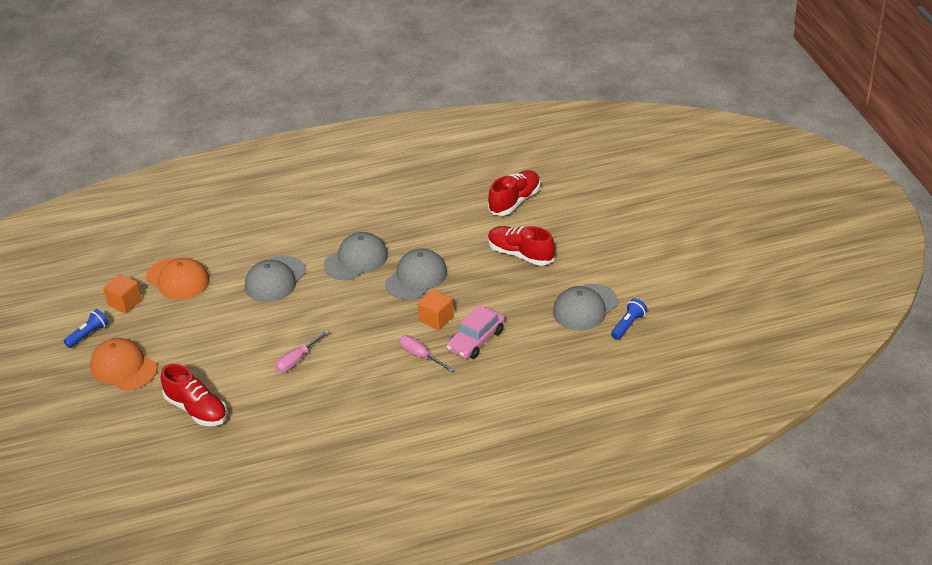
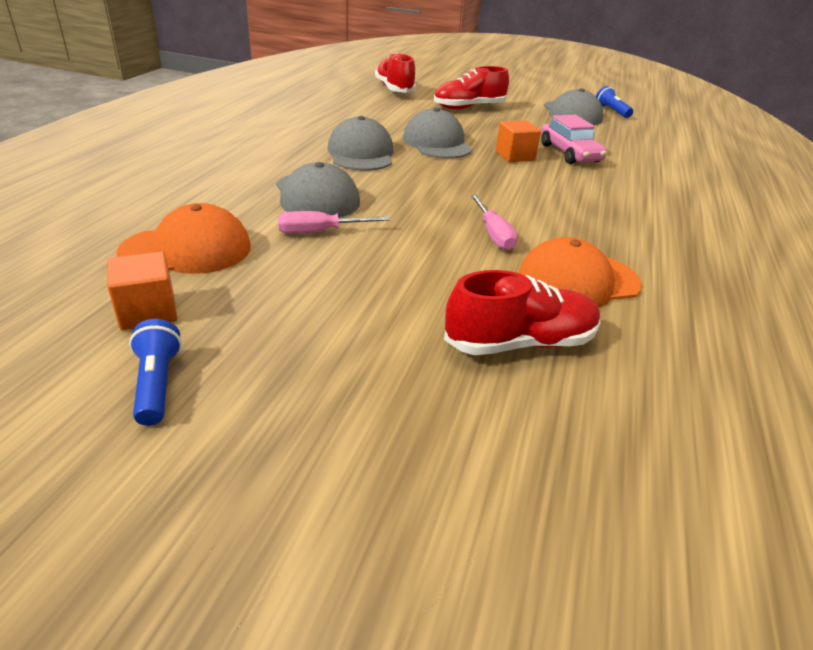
camera: 60 degrees left, 5 degrees down
(123, 367) = (315, 378): orange cap -> orange cap (577, 281)
(420, 356) = (566, 178): pink screwdriver -> pink screwdriver (320, 232)

